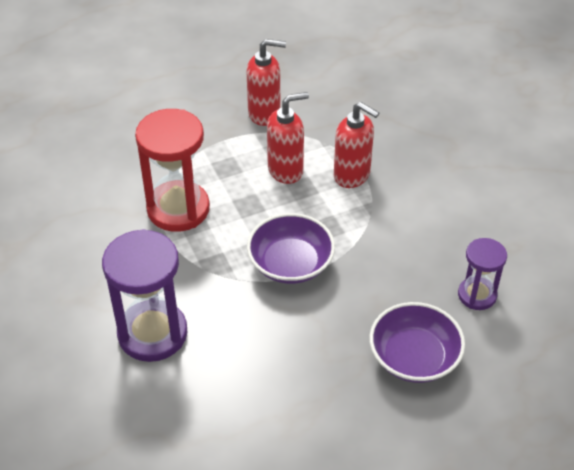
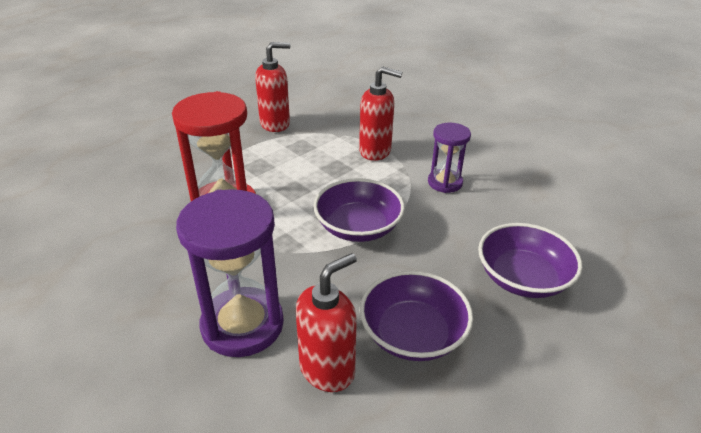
camera: 20 degrees left, 10 degrees down
(286, 170) = (315, 158): red soap dispenser -> red soap dispenser (327, 369)
(286, 381) = (413, 334): none -> purple bowl
(477, 295) = (540, 214): purple hourglass -> purple hourglass (445, 183)

